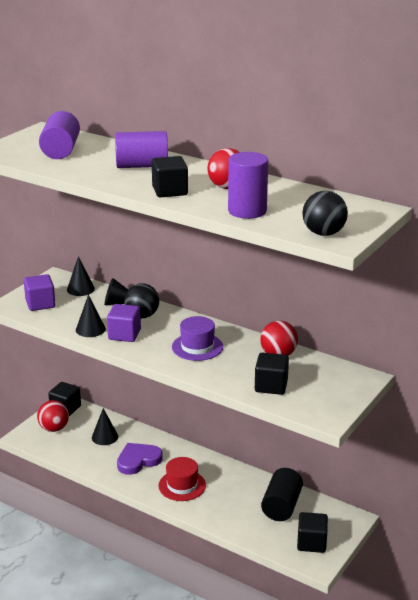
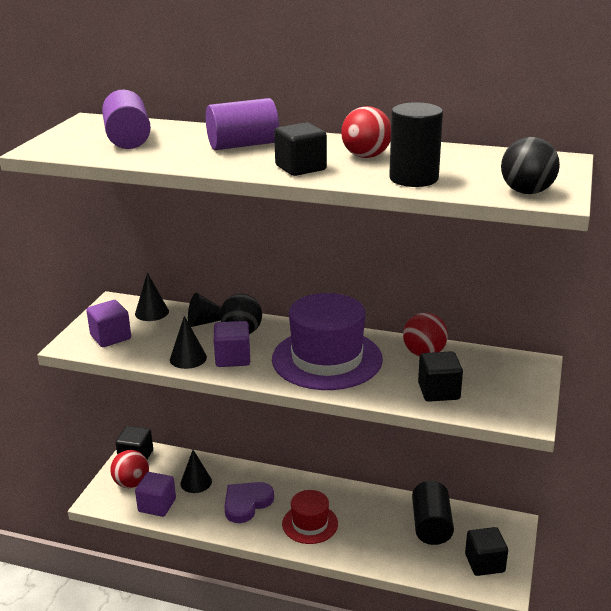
camera: 15 degrees left, 0 degrees up
(67, 449) = (157, 505): none -> purple cube
(197, 347) = (327, 359): purple hat -> purple hat, size x1.78
(247, 211) = (413, 178): purple cylinder -> black cylinder

